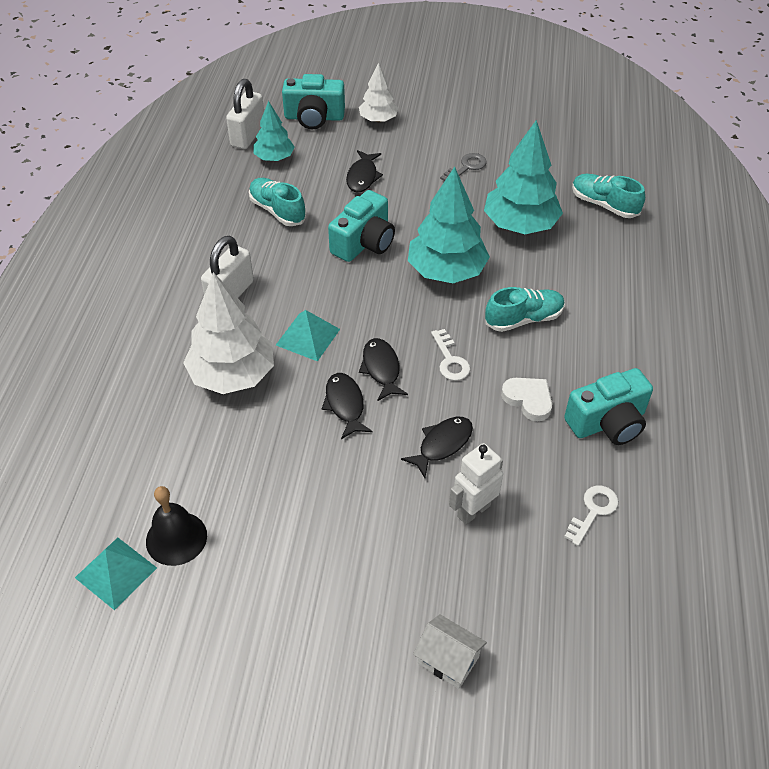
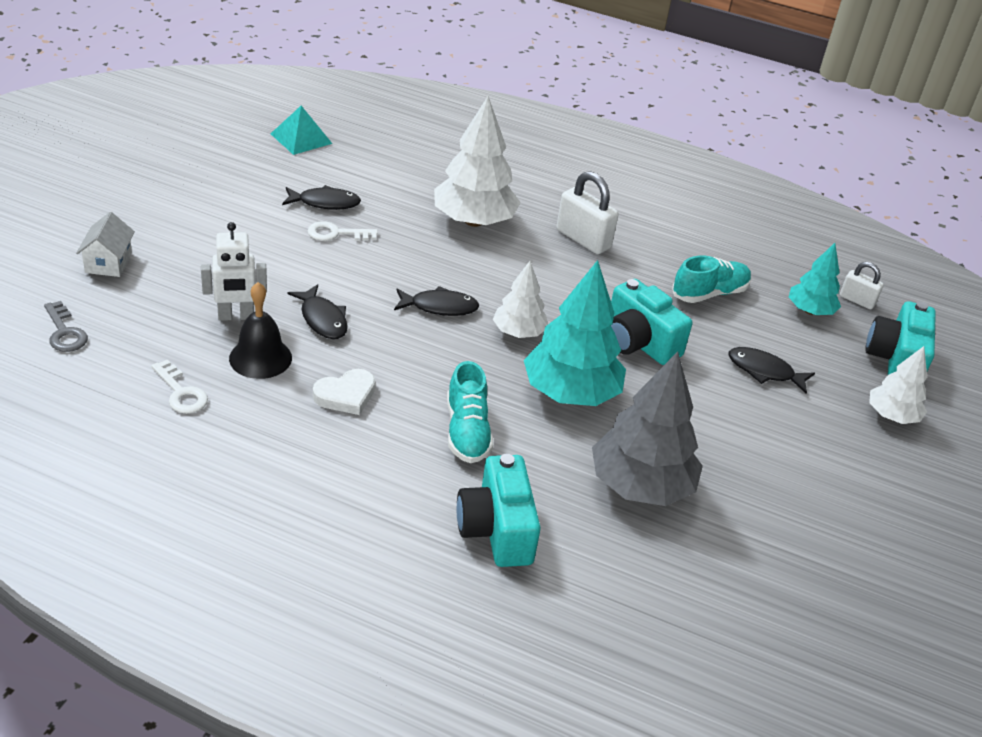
camera: 100 degrees right, 10 degrees down
(176, 538) = (314, 166): black bell -> black bell (260, 358)
(248, 135) = (857, 300): white padlock -> white padlock, size x0.59
(308, 337) = (504, 272): turquoise pyramid -> none
(345, 405) = (404, 274): black fish -> black fish (325, 203)
(389, 312) = (518, 332): none -> white tree
(448, 660) = (108, 262): white house -> white house turned 45 degrees counterclockwise
(450, 360) = (429, 356): white key -> white key (336, 233)
(466, 167) = (774, 471): grey key -> grey key (64, 332)
(473, 510) = (236, 316): white robot -> white robot turned 105 degrees clockwise
(520, 225) = (640, 486): turquoise tree -> grey tree
(604, 205) = (665, 594): turquoise shoe -> none
(607, 422) = (281, 445): turquoise camera -> turquoise camera (497, 529)

